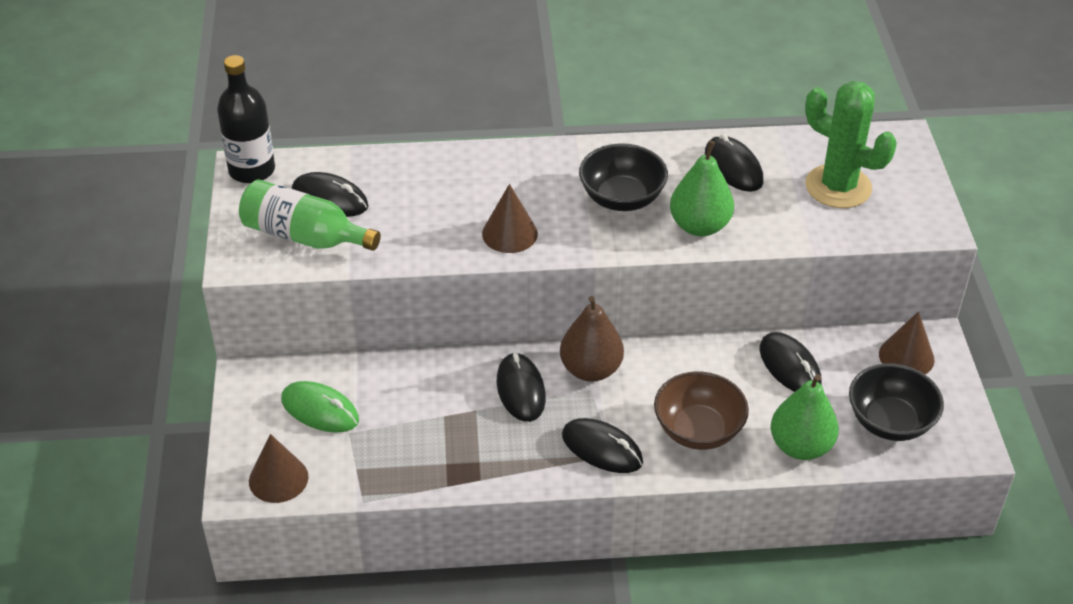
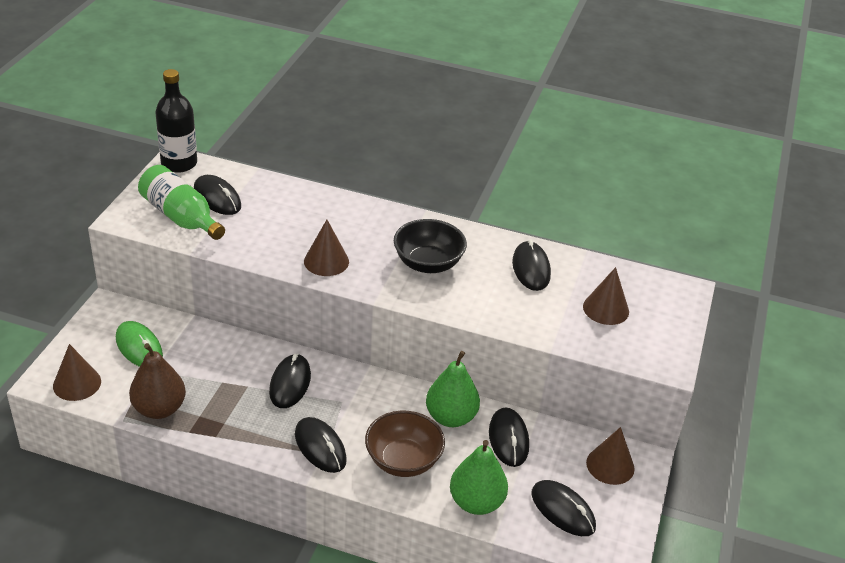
camera: 20 degrees right, 5 degrees down
(590, 369) = (352, 387): brown pear -> brown pear (159, 409)
(699, 226) = (473, 302): green pear -> green pear (451, 417)
(838, 187) = (606, 309): green cactus -> brown cone
(890, 422) = (563, 510): black bowl -> black mouse

